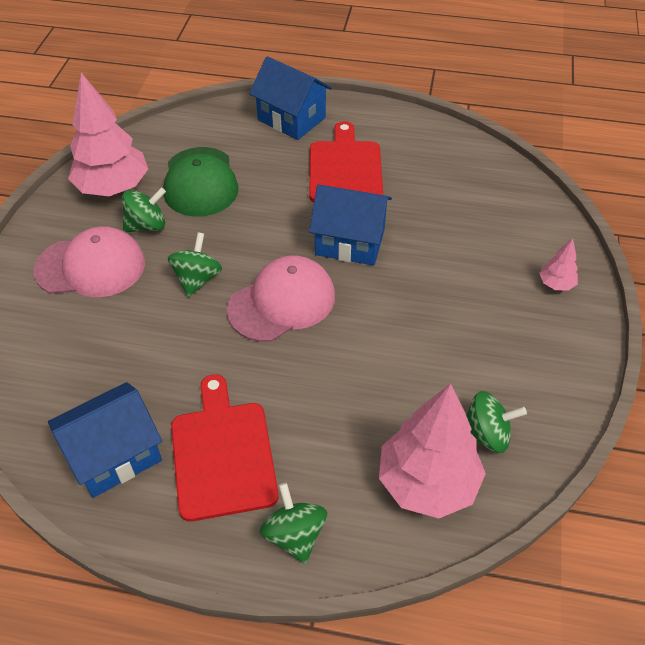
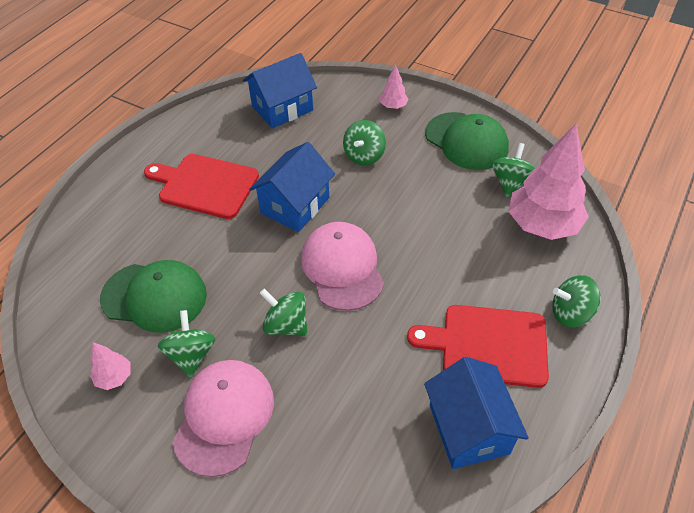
camera: 70 degrees left, 0 degrees up
(113, 188) = (114, 377): pink tree -> pink tree, size x0.44
(291, 119) = (110, 205): blue house -> blue house (282, 108)
(454, 278) = (364, 156): none -> green spinning top
(537, 372) = (466, 141): none -> green cap

